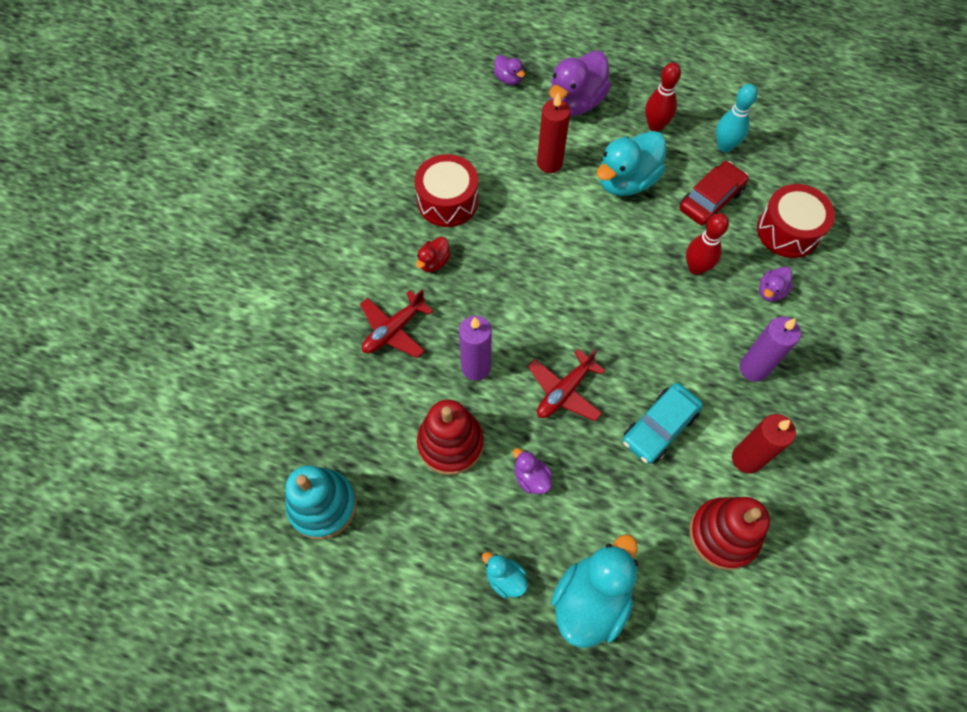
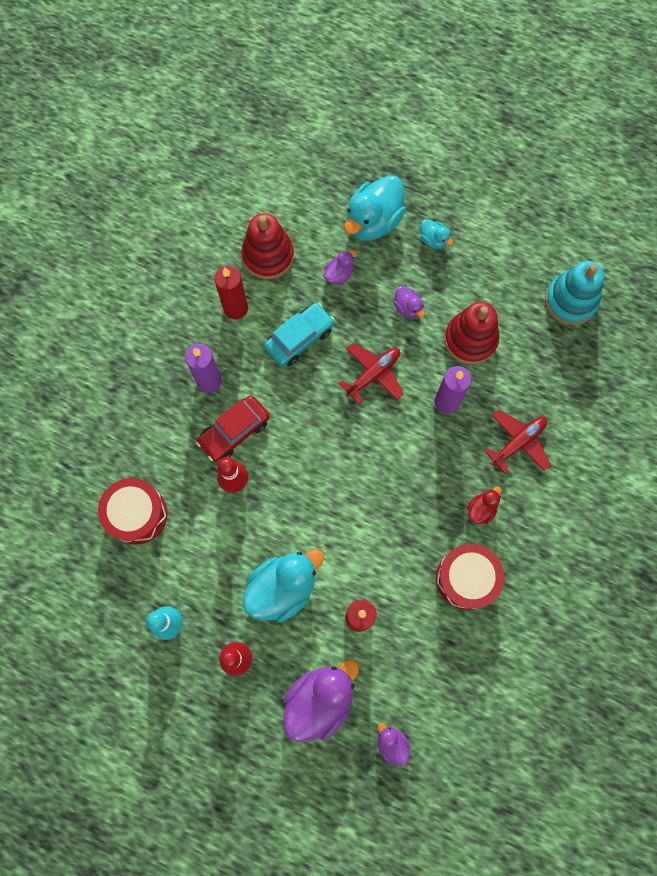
camera: 175 degrees left, 10 degrees up
(710, 200) = (202, 557): red car -> red car (234, 431)
(770, 291) = (173, 452): purple duck -> purple duck (339, 274)

